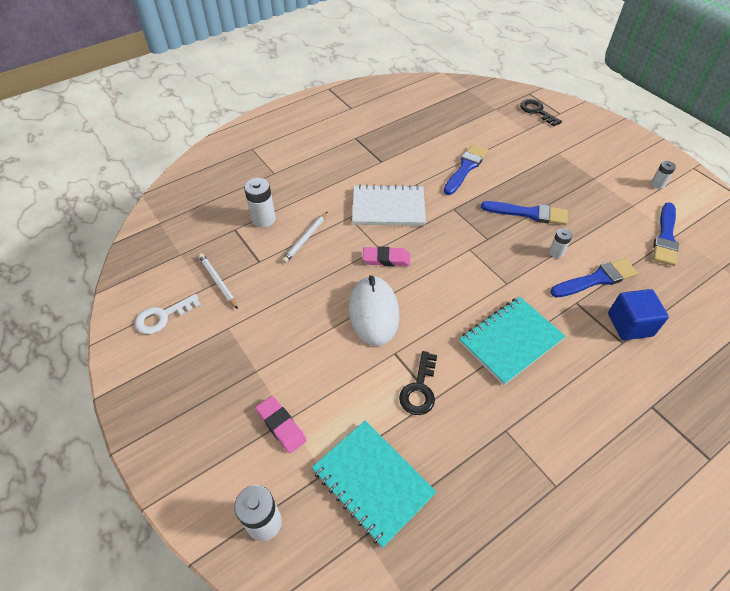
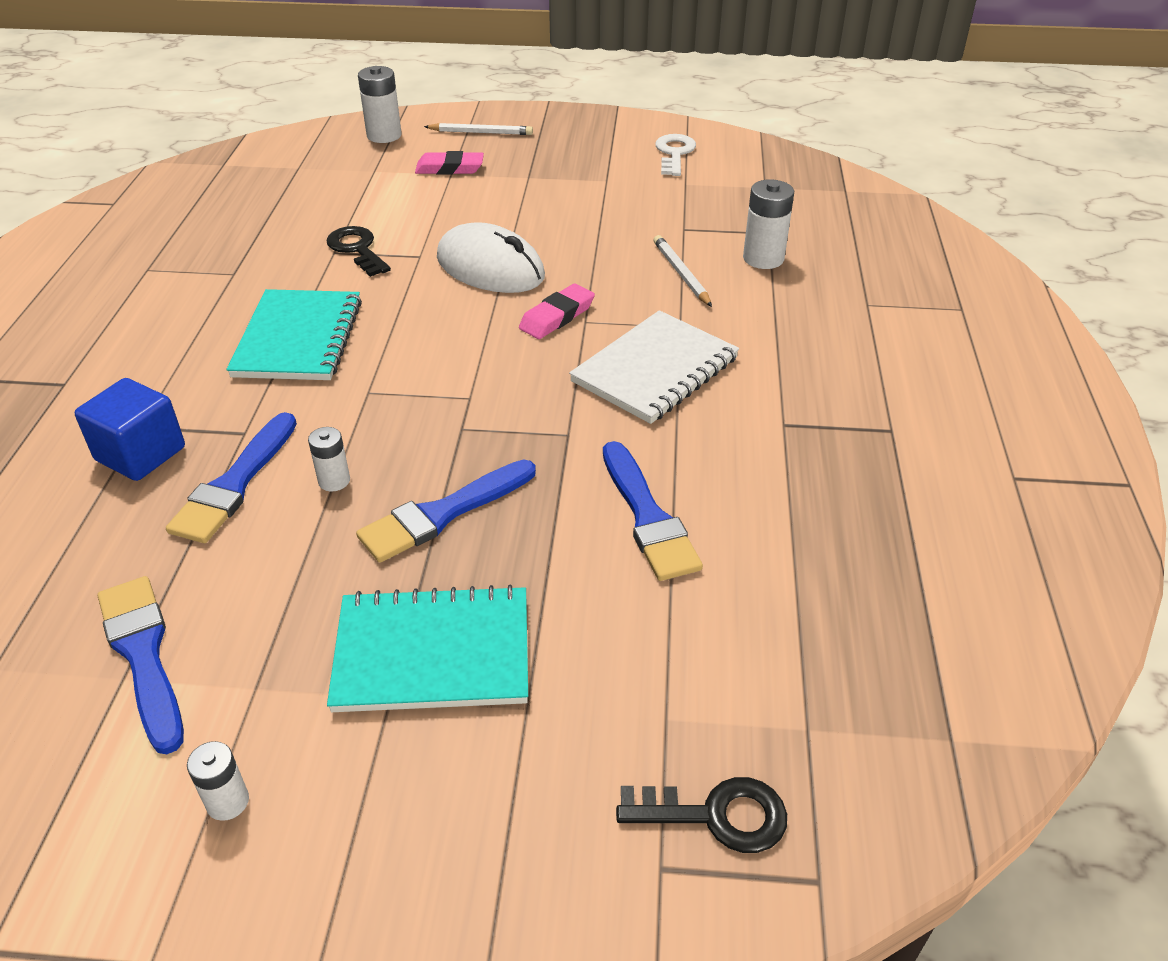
camera: 130 degrees right, 10 degrees down
(218, 281) = (685, 195): white pencil -> white pencil (481, 133)
(372, 482) = (326, 187): turquoise notebook -> turquoise notebook (433, 653)

